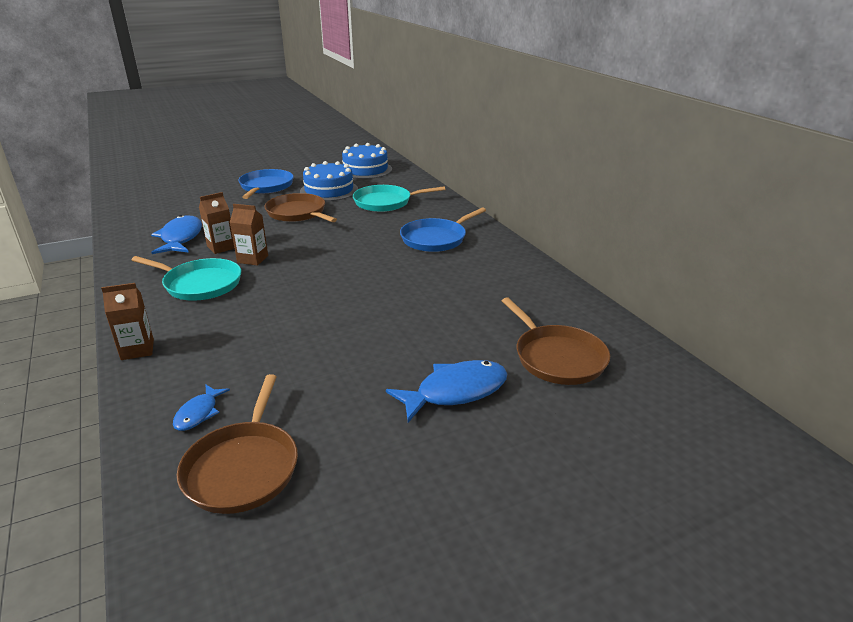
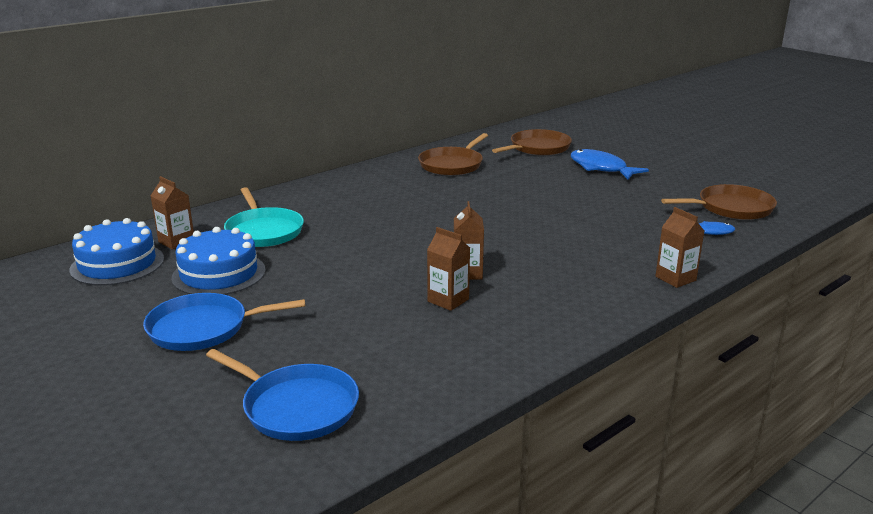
camera: 105 degrees left, 5 degrees down
(181, 238) = (436, 338): blue fish -> none
(200, 284) = (544, 286): turquoise pan -> none
(298, 213) = (316, 277): brown pan -> brown pan (452, 165)
(387, 181) = (176, 241): none -> brown carton
(436, 239) = (366, 195): blue pan -> blue pan (296, 407)

